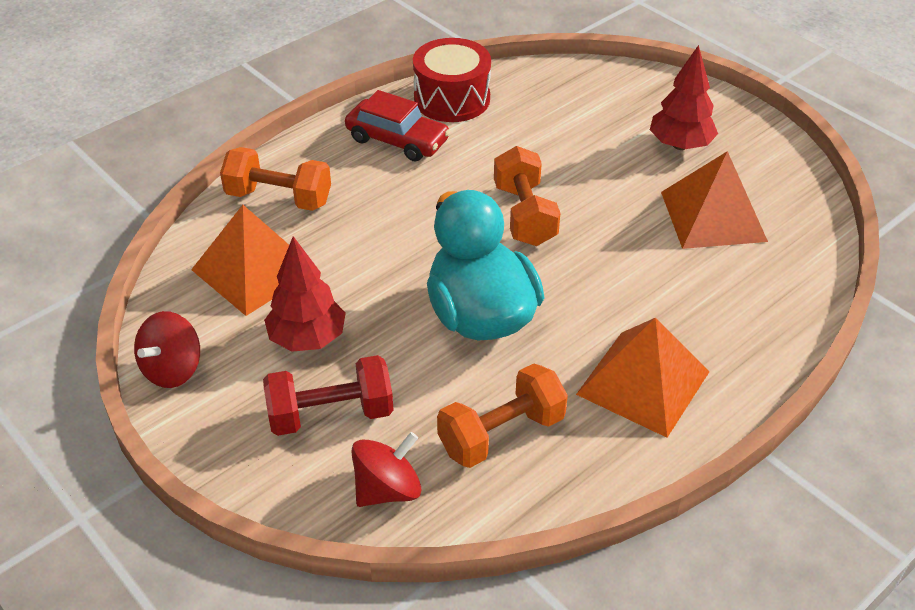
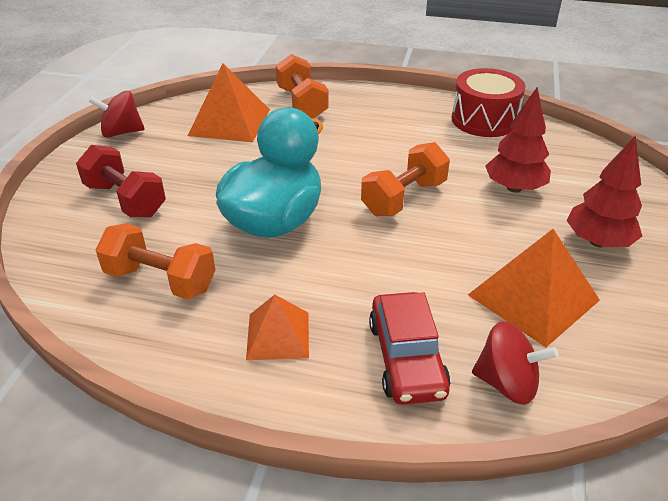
camera: 55 degrees right, 5 degrees down
(307, 339) = (186, 164): red tree -> red tree (514, 188)
(387, 489) = (72, 250): red spinning top -> red spinning top (507, 383)
(397, 140) = (411, 118): red car -> red car (406, 358)
(643, 383) = (278, 335): orange pyramid -> orange pyramid, size x0.62

